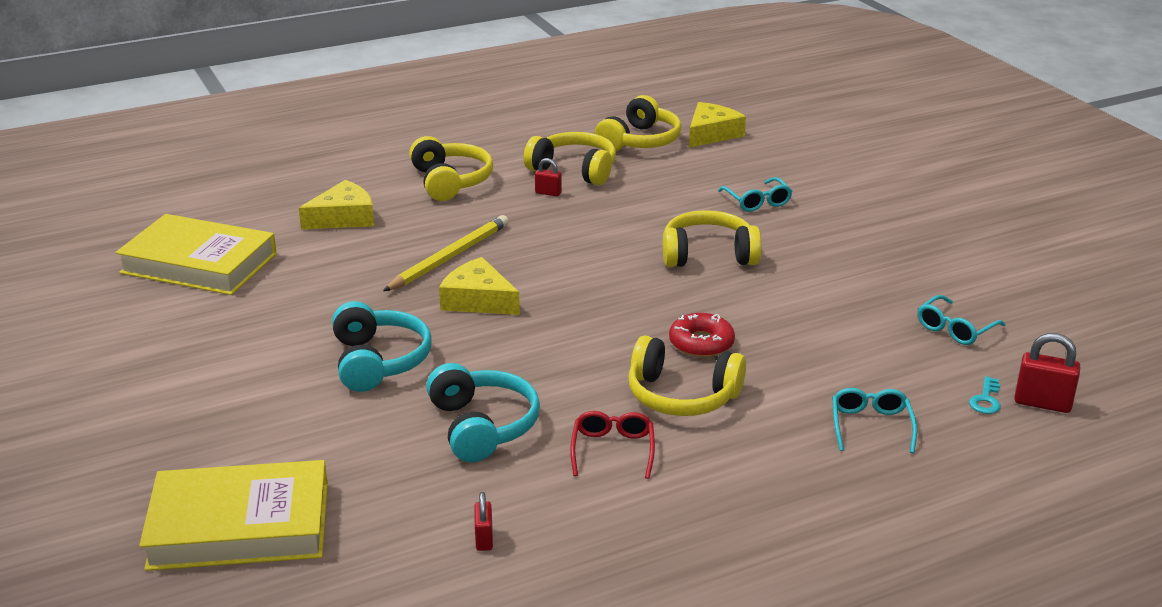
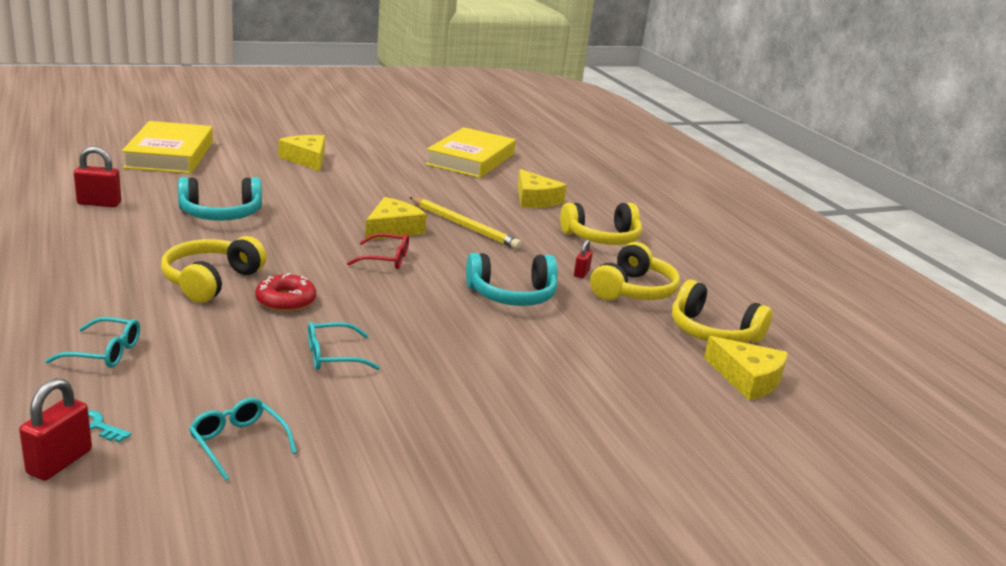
camera: 90 degrees right, 5 degrees down
(231, 392) = (306, 159): none -> yellow cheese
(378, 361) = (321, 194): turquoise headphones -> turquoise headphones (512, 295)
(484, 539) = (99, 203): red padlock -> red padlock, size x1.67
(613, 450) = (160, 248): red glasses -> red glasses (386, 259)
(708, 255) = (446, 329): yellow headphones -> none
(757, 202) = (564, 376): turquoise glasses -> turquoise glasses (332, 356)

